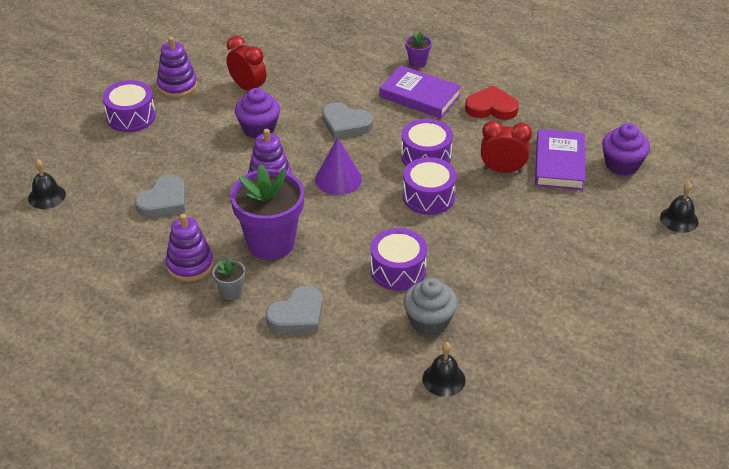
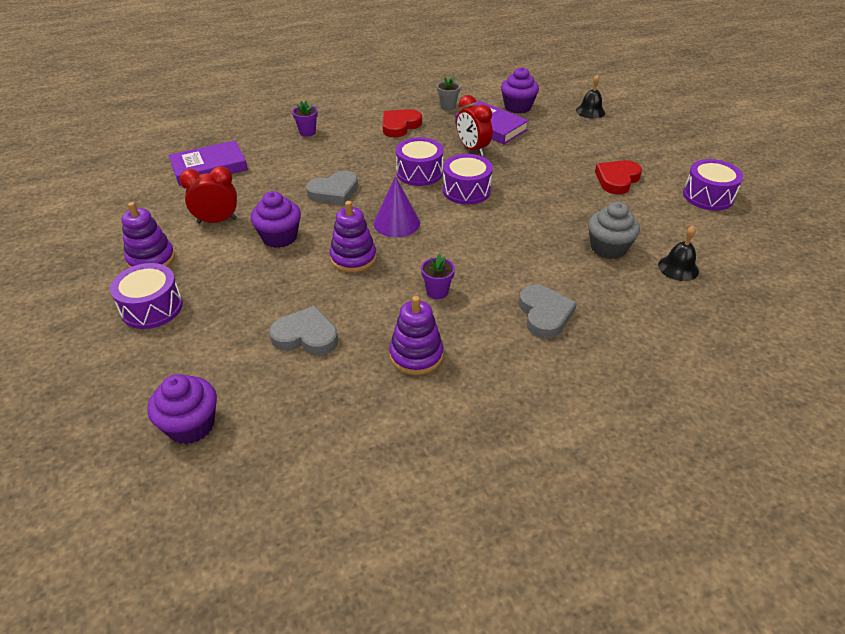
camera: 55 degrees left, 0 degrees up
(47, 196) = (191, 425): black bell -> purple cupcake
(164, 201) = (306, 336): grey heart -> grey heart turned 60 degrees counterclockwise
(231, 292) = (479, 343): grey flower pot -> grey flower pot (448, 106)
(271, 243) = (437, 292): purple flower pot -> purple flower pot, size x0.44
(398, 270) = (536, 239): purple drum -> purple drum (708, 196)
(420, 96) = (347, 147): purple book -> purple book (209, 167)
(502, 170) = (472, 149): red clock -> red clock turned 75 degrees counterclockwise
(557, 288) = (617, 180): none -> red heart

